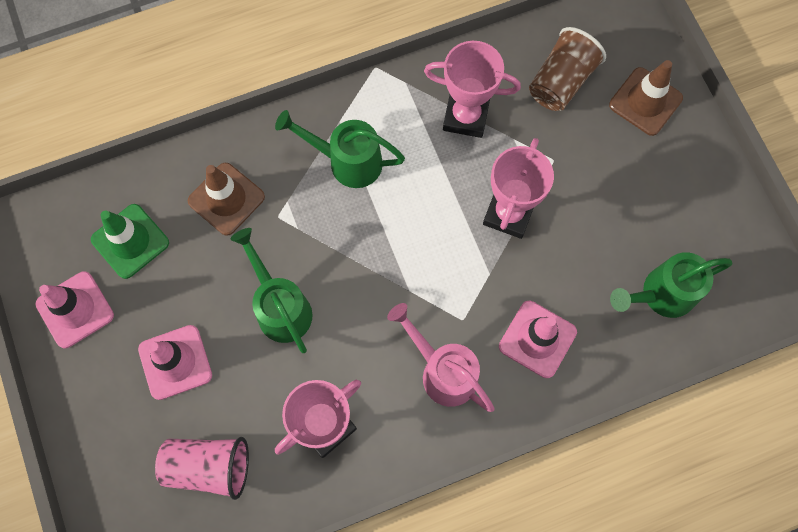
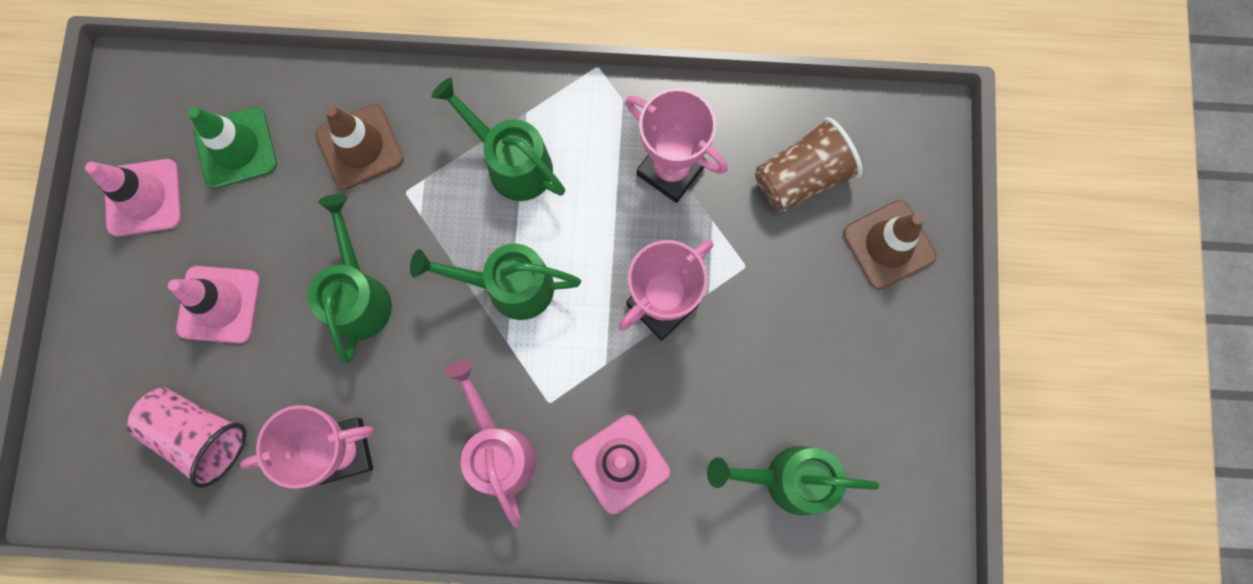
camera: 25 degrees right, 5 degrees up
(391, 250) = (509, 286): none -> green watering can

